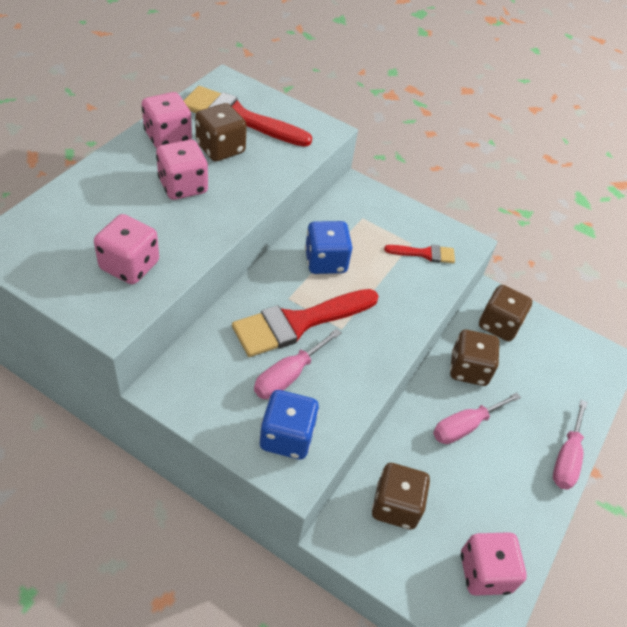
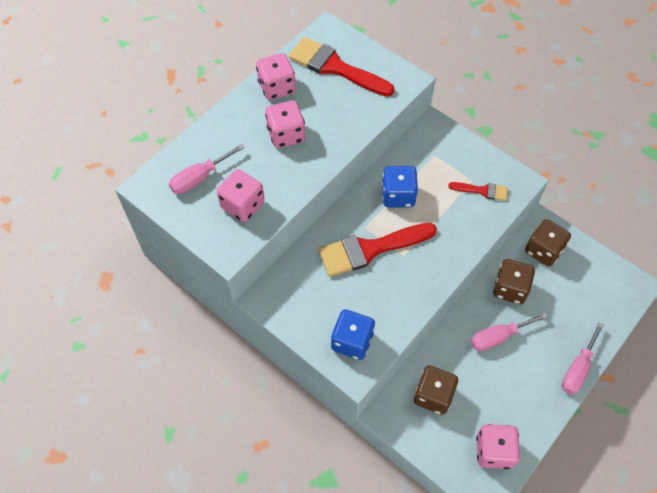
camera: 15 degrees right, 10 degrees up
(220, 149) = (318, 99): brown dice -> none
(288, 376) = (358, 293): pink screwdriver -> pink screwdriver (199, 178)

